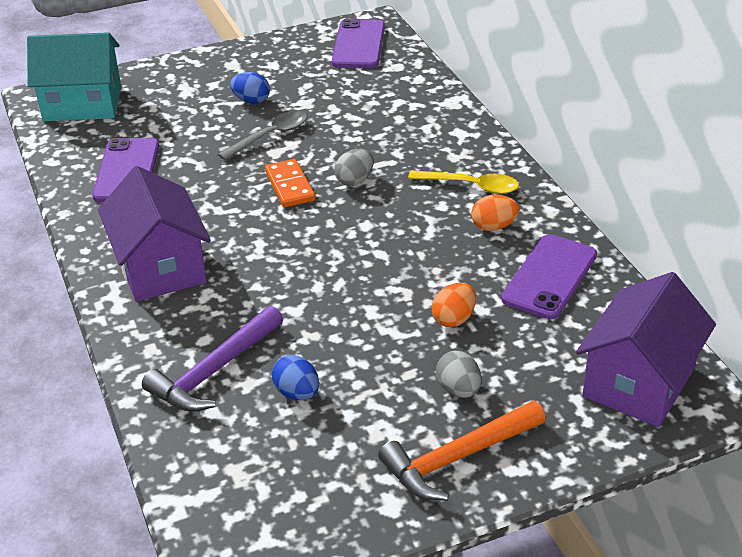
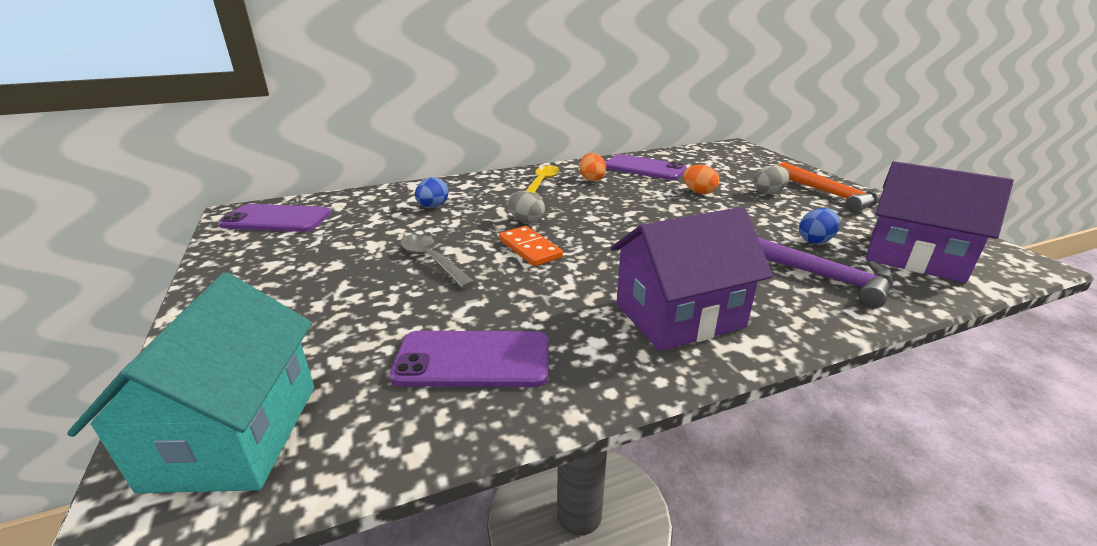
camera: 90 degrees left, 10 degrees down
(251, 101) = (347, 274): blue egg -> blue egg (433, 207)
(289, 186) = (529, 249): orange domino -> orange domino turned 75 degrees clockwise
(639, 382) = (730, 156): purple house -> purple house (915, 257)

